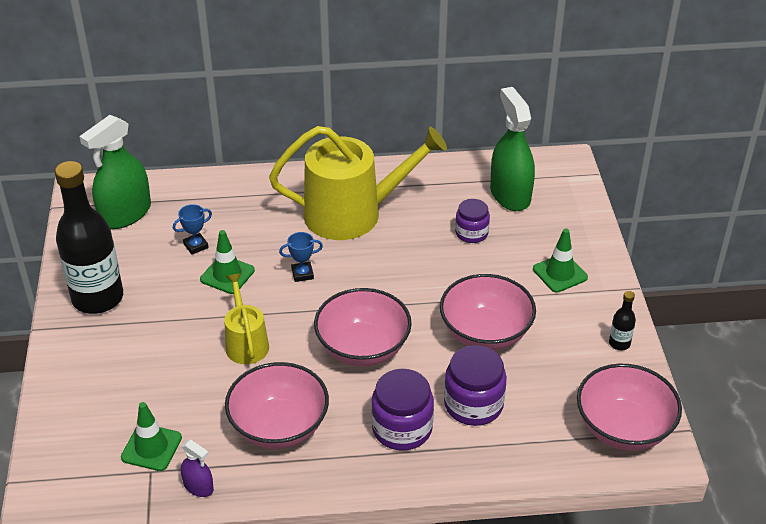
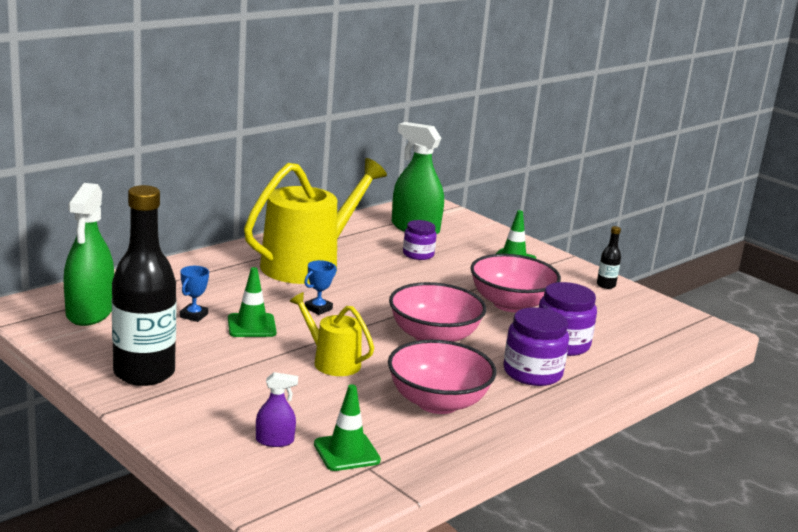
camera: 40 degrees left, 20 degrees down
(198, 487) = (426, 462): purple spray bottle -> purple spray bottle (274, 441)
(623, 428) = (674, 326): pink bowl -> none

